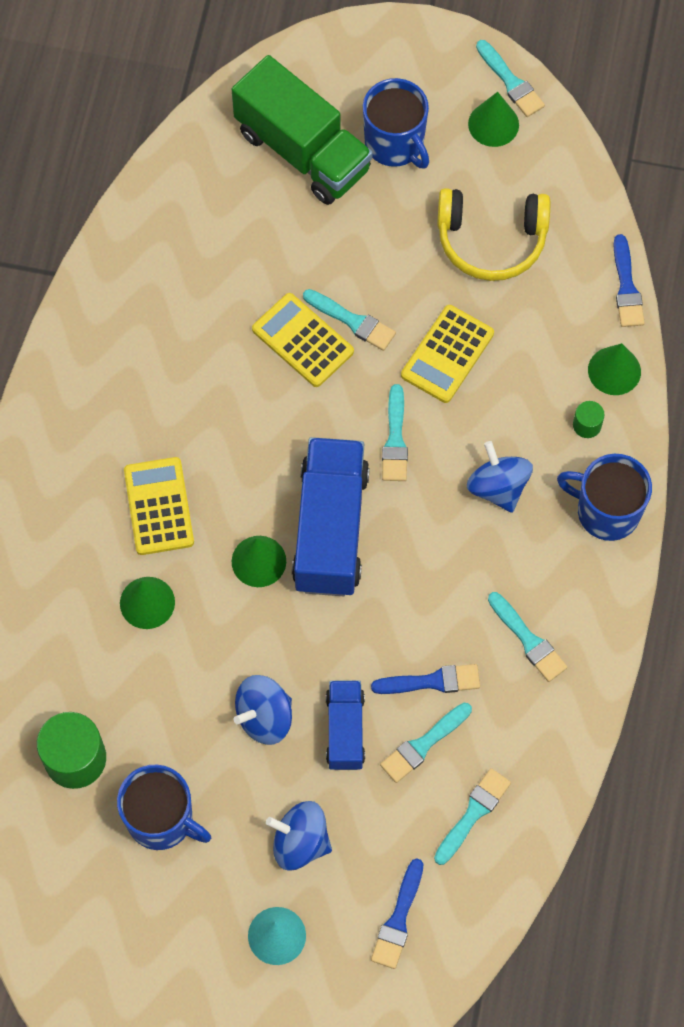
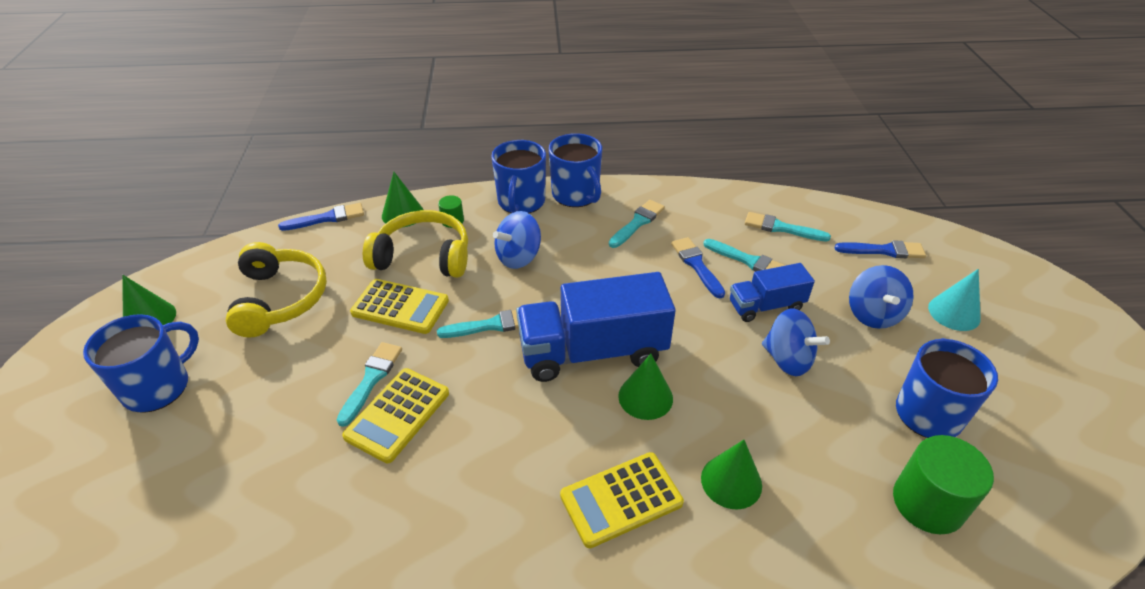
camera: 105 degrees left, 25 degrees down
(303, 151) = (152, 467): green truck -> none
(511, 82) = (102, 315): turquoise brush -> none
(526, 386) = (423, 256): none -> yellow headphones
(605, 582) = (576, 195): none -> blue mug

